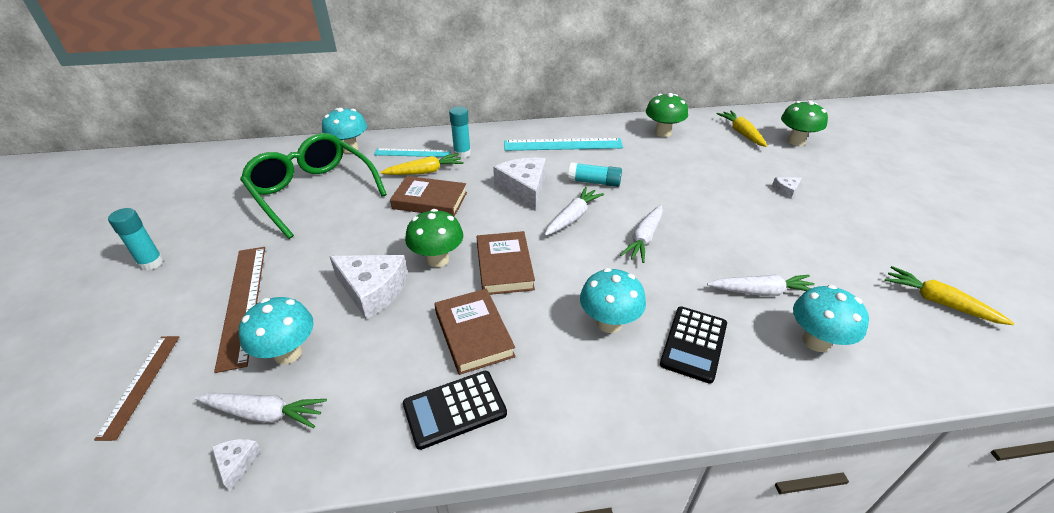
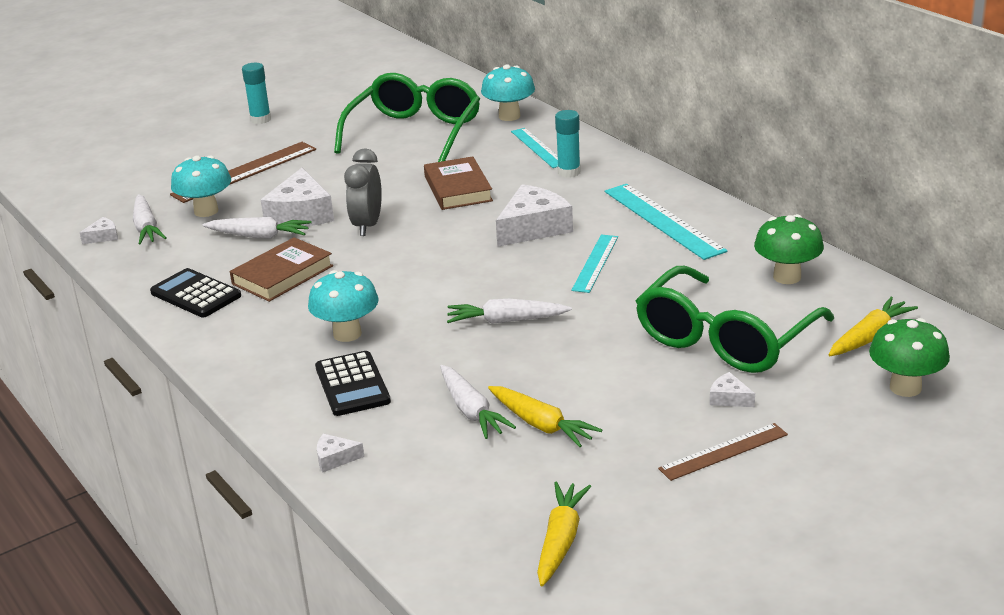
camera: 65 degrees right, 10 degrees down
(141, 384) = (144, 177): brown ruler -> brown ruler (723, 452)
(425, 172) = (508, 167): yellow carrot -> yellow carrot (541, 425)
(437, 259) = (367, 225): green mushroom -> grey clock
(504, 266) = (386, 260): brown book -> none
(572, 217) = (506, 270): white carrot -> white carrot (259, 236)
(594, 182) = (595, 263): turquoise glue stick -> turquoise ruler
(693, 344) = (352, 385): black calculator -> black calculator turned 105 degrees counterclockwise
(718, 170) = (725, 338): none -> green glasses
(807, 388) = (335, 458): none -> white cheese
(816, 341) = (412, 456): turquoise mushroom -> none

